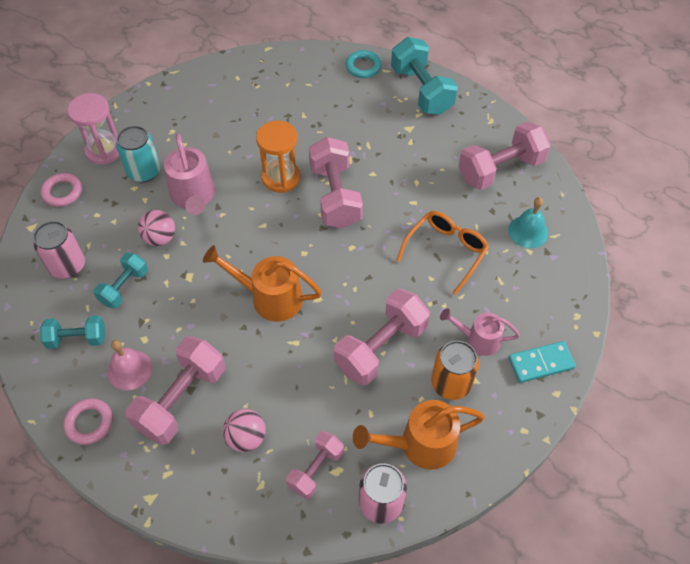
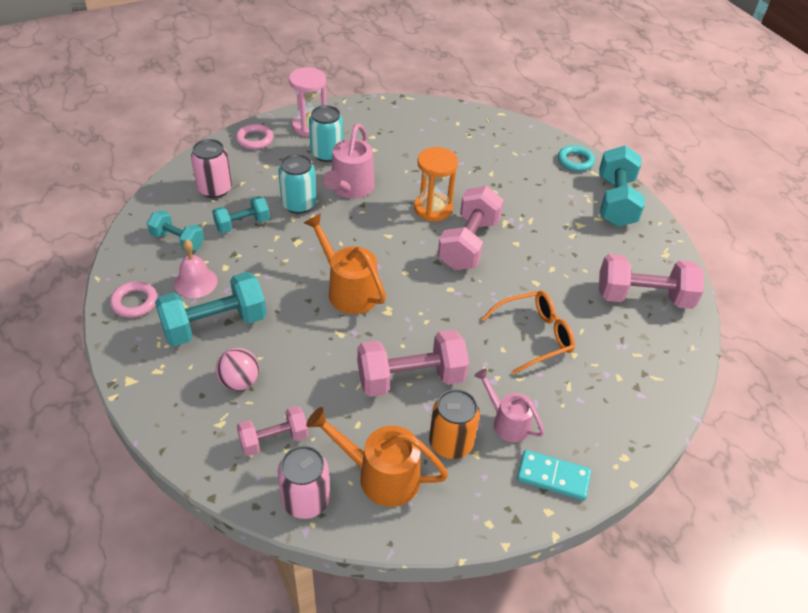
camera: 30 degrees right, 10 degrees down
(160, 238) = (299, 204): pink ball -> turquoise can
(181, 399) = (215, 325): pink dumbbell -> turquoise dumbbell
(528, 231) = (630, 360): turquoise bell -> none

